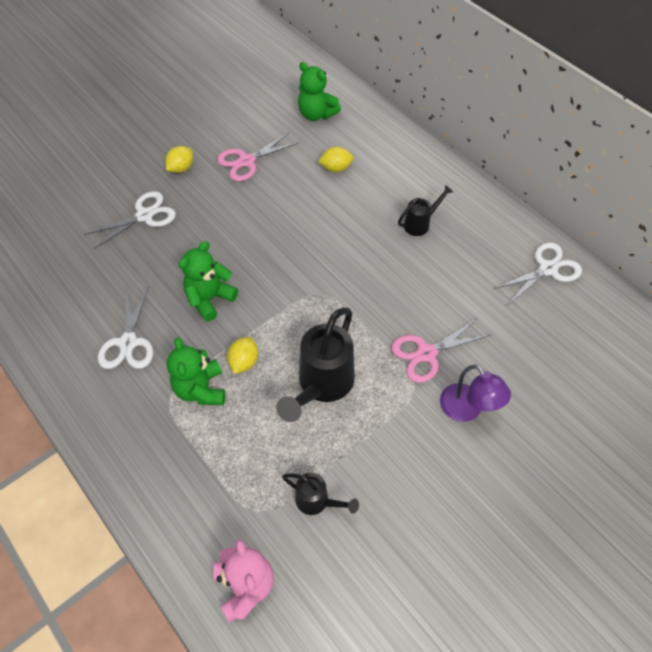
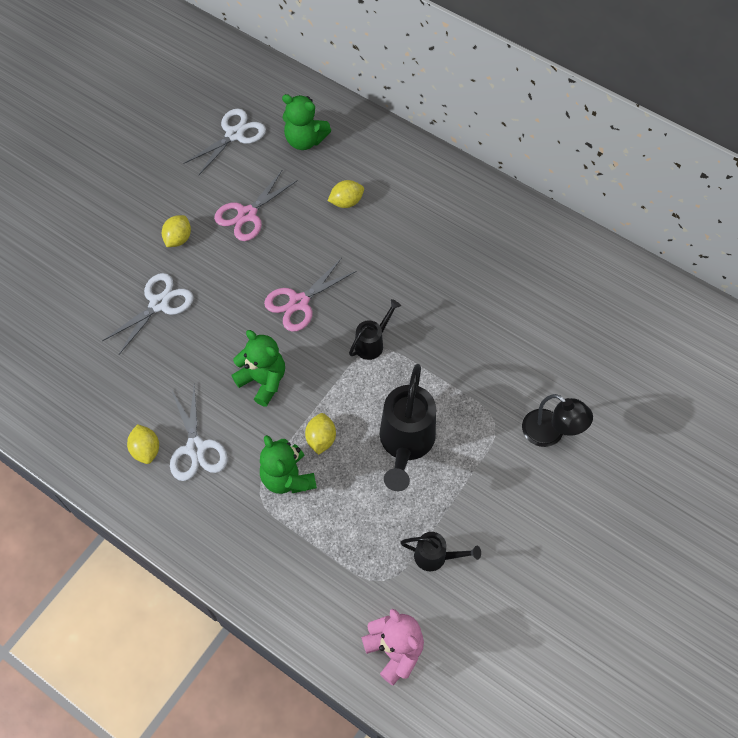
camera: 15 degrees left, 5 degrees up
(84, 334) = (146, 450): none -> yellow lemon
(210, 299) = (263, 381): green teddy bear -> green teddy bear turned 105 degrees clockwise
(420, 224) = (452, 247): black watering can -> black watering can (372, 343)
(426, 353) = (497, 386): pink scissors -> pink scissors (299, 302)
(467, 410) = (550, 434): purple lamp -> black lamp
(547, 269) = (591, 269): white scissors -> white scissors (234, 134)

